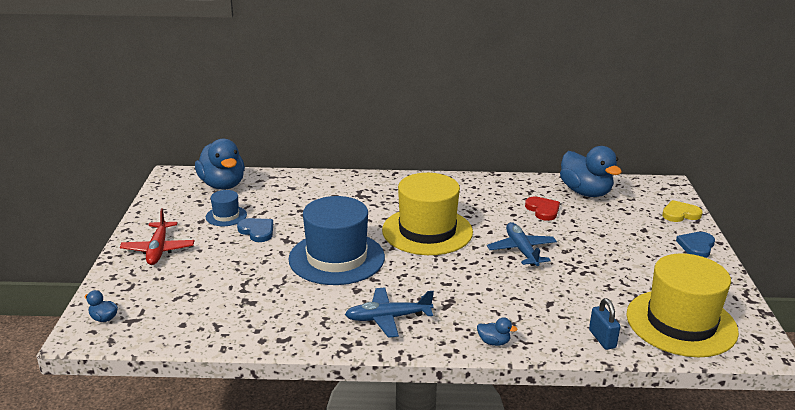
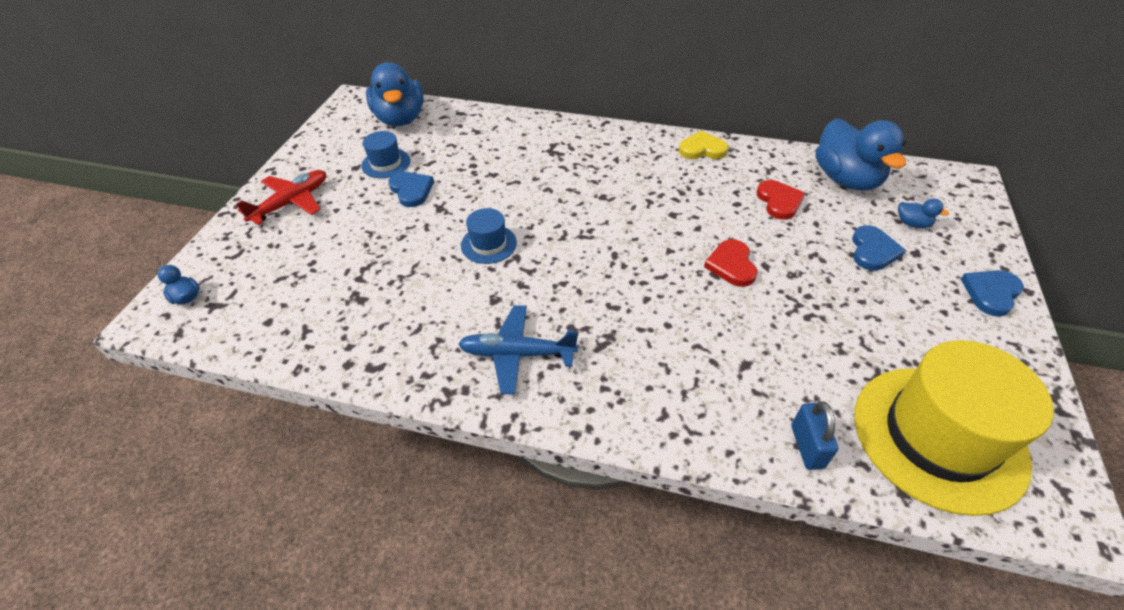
camera: 15 degrees right, 20 degrees up
(158, 249) = (291, 203): red plane -> red plane turned 150 degrees counterclockwise
(336, 258) = (488, 244): blue hat -> blue hat, size x0.46
(427, 231) = (616, 216): yellow hat -> none
(494, 342) = (646, 423): blue duck -> blue duck (912, 224)
(521, 250) = (731, 265): blue plane -> red heart
(615, 231) = (873, 251): none -> blue heart
(680, 214) = (976, 232): yellow heart -> yellow heart (702, 149)

